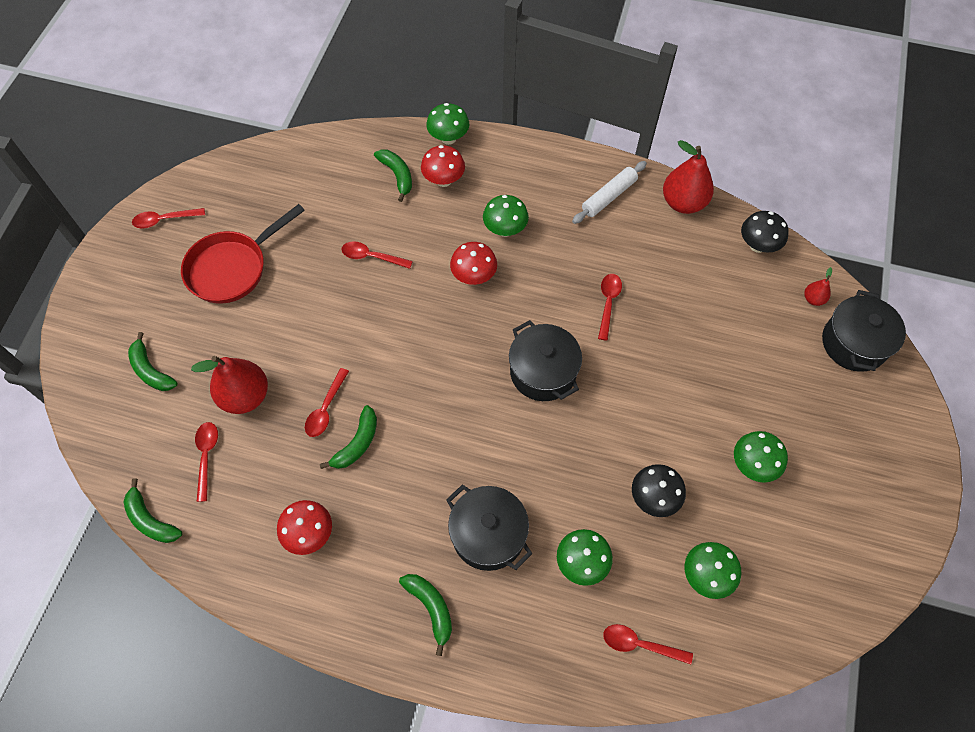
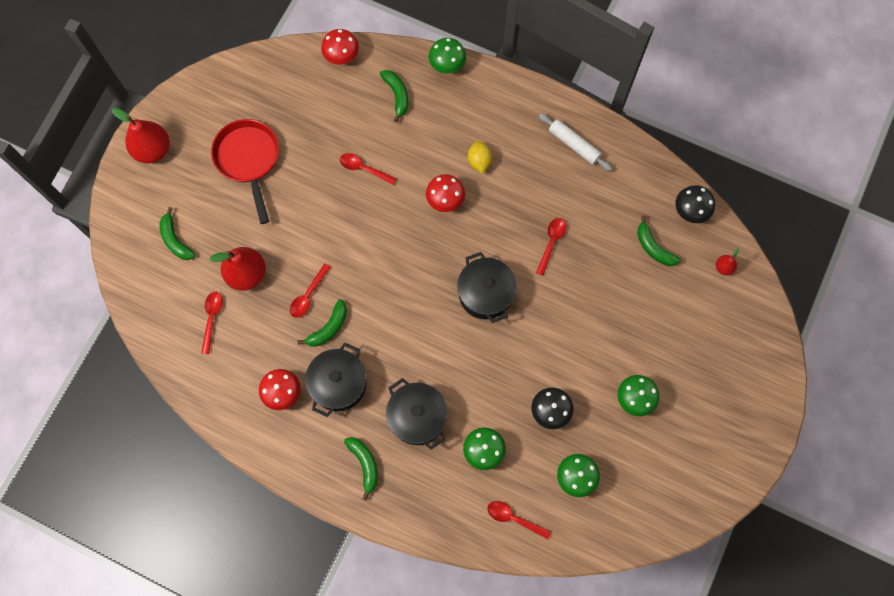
camera: 10 degrees right, 10 degrees up
(151, 520) = (166, 361): green banana -> green banana (653, 247)
(164, 220) = (197, 106): red spoon -> none
(232, 268) = (249, 160): red pan -> red pan turned 105 degrees clockwise
(443, 180) = (436, 106): red mushroom -> red mushroom (342, 57)
(505, 229) = (479, 161): green mushroom -> yellow lemon
(608, 196) = (574, 144): white rolling pin -> white rolling pin turned 75 degrees clockwise
(683, 203) = (637, 161): red pear -> red pear (153, 150)
(854, 343) = (746, 312): black pot -> black pot (339, 384)

